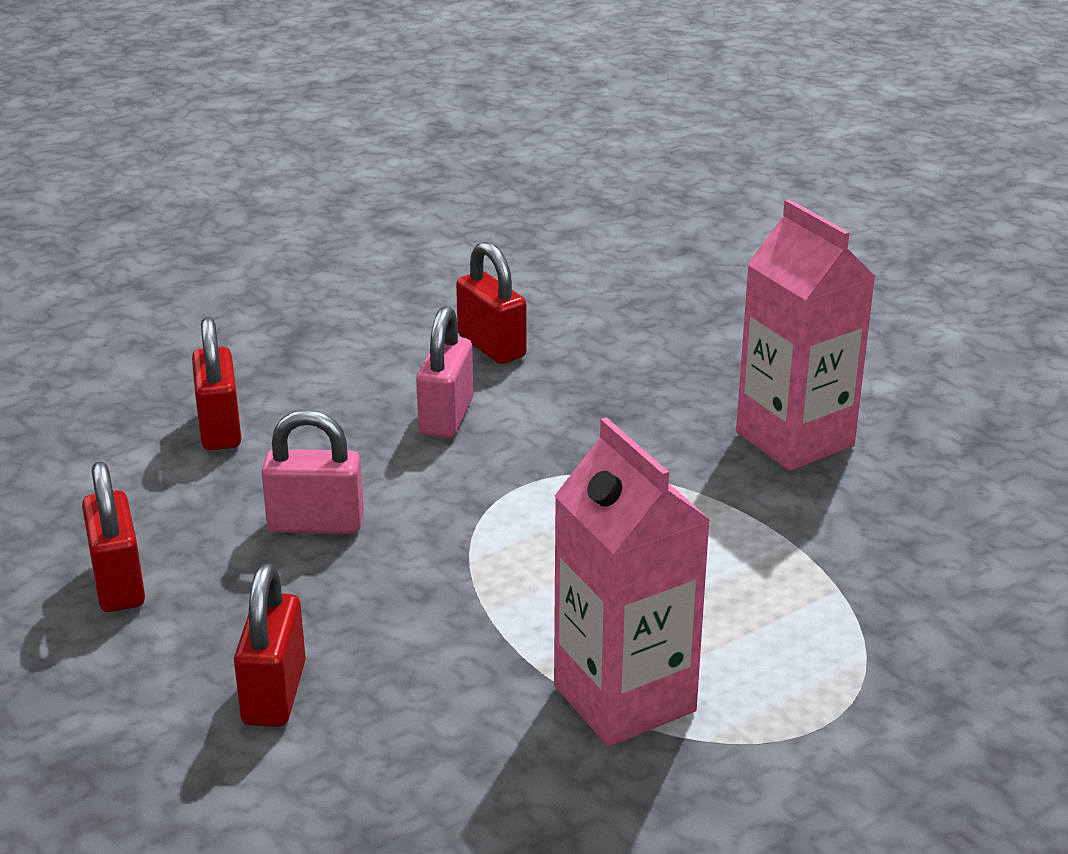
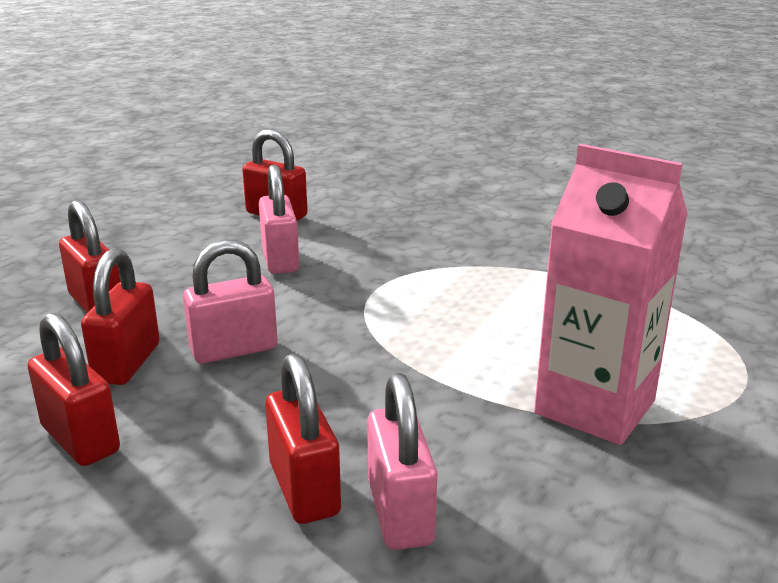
camera: 25 degrees left, 5 degrees down
(206, 511) = (127, 363): none -> red padlock
(339, 743) = (400, 512): none -> pink padlock
(794, 439) = (532, 225): pink carton -> none

